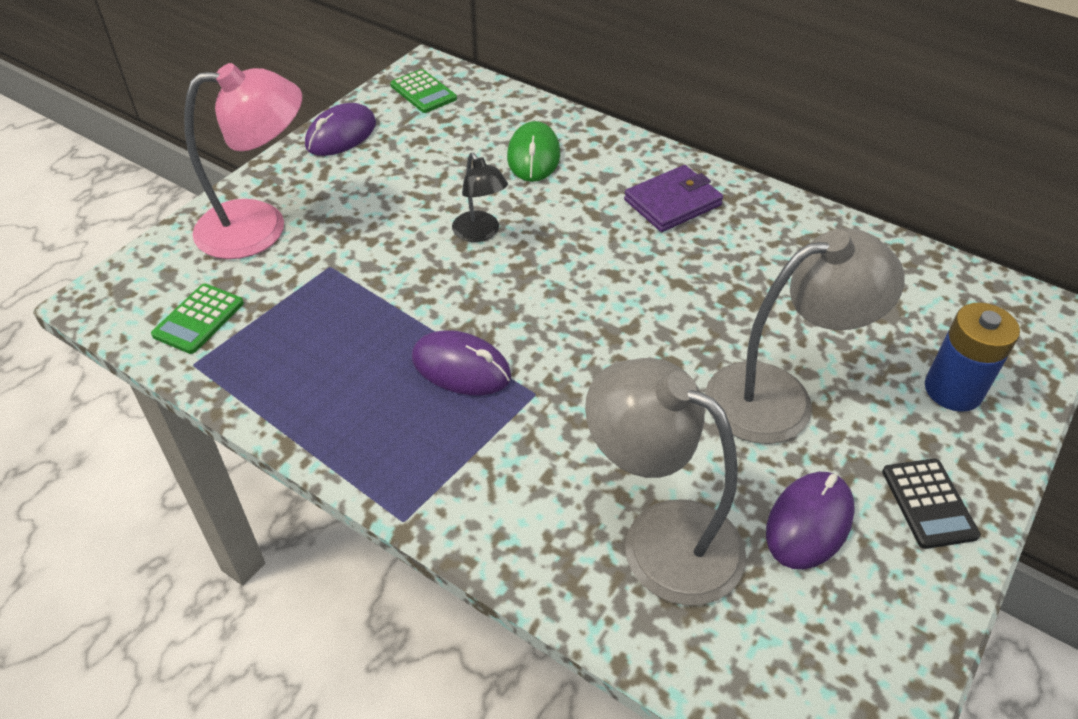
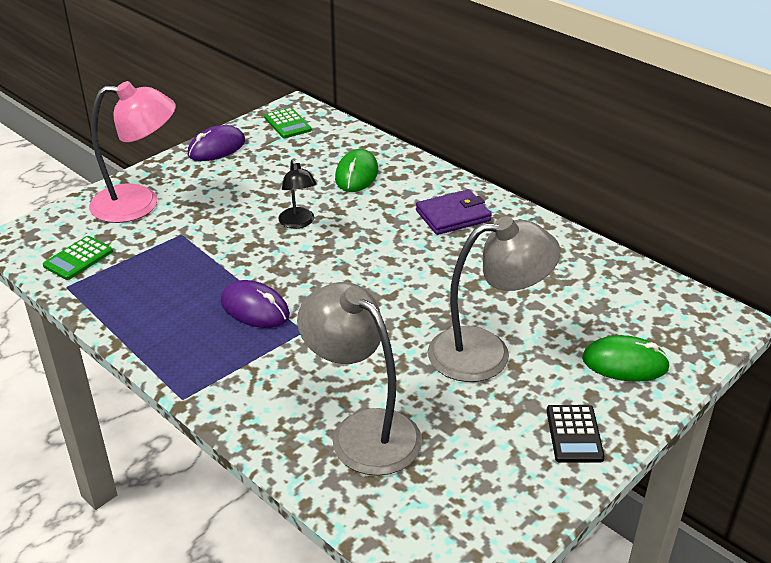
camera: 10 degrees right, 10 degrees down
(809, 522) = (477, 435): purple mouse -> none
(953, 390) = (625, 363): blue battery -> green mouse

